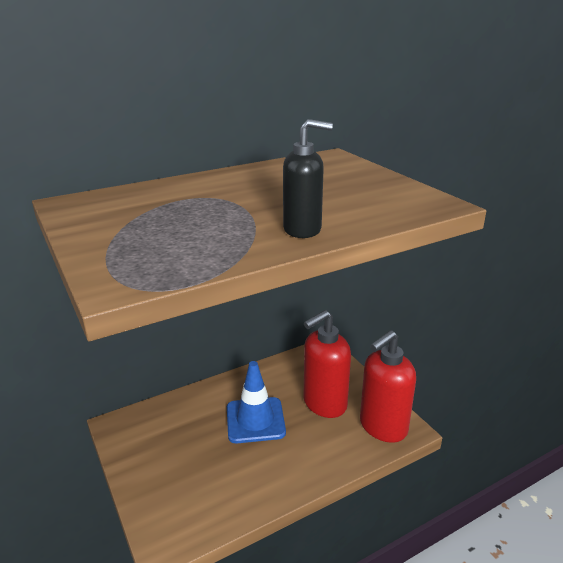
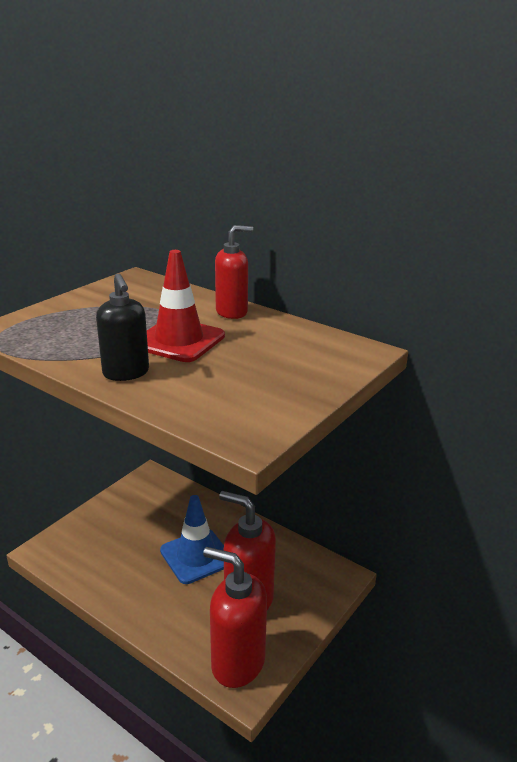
camera: 65 degrees right, 0 degrees up
(217, 178) = (232, 312): none -> red soap dispenser
(254, 203) = (179, 340): none -> red traffic cone

